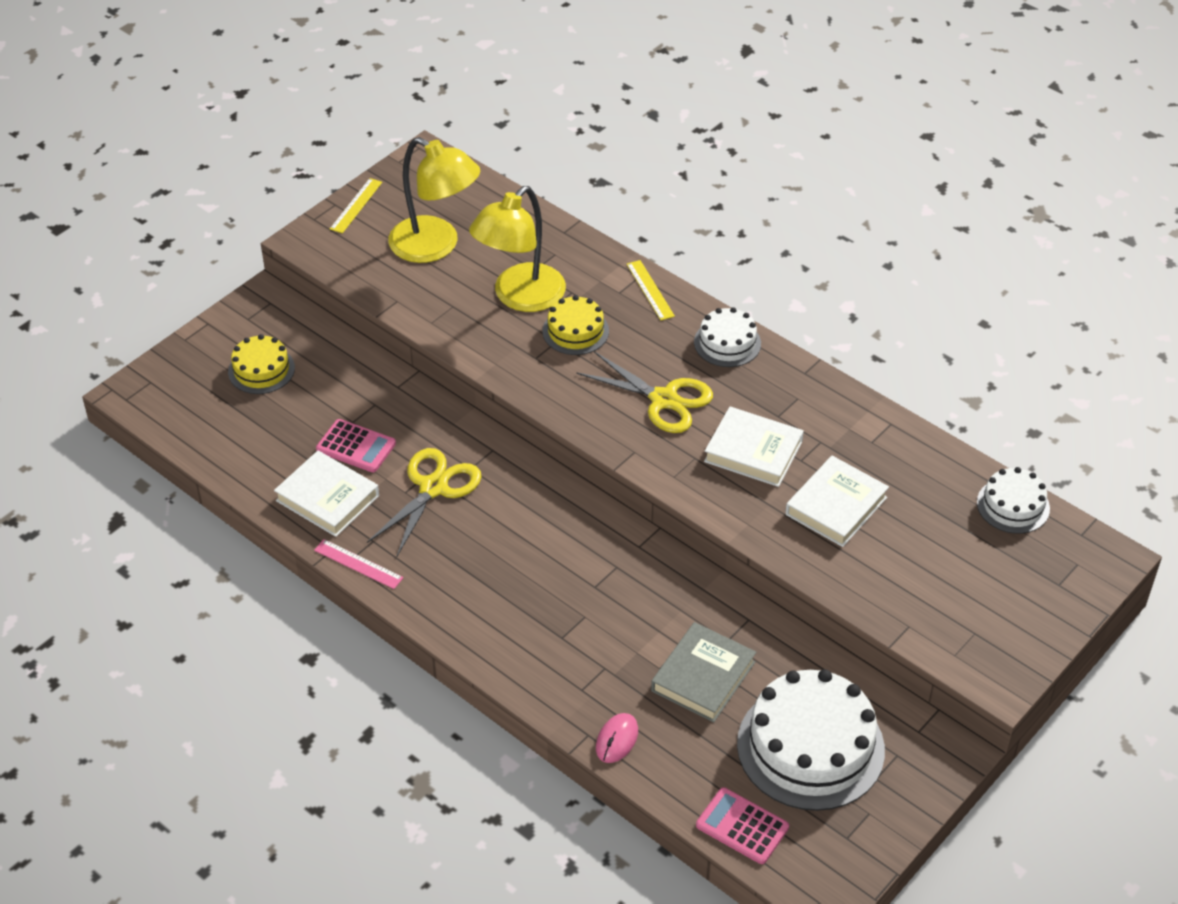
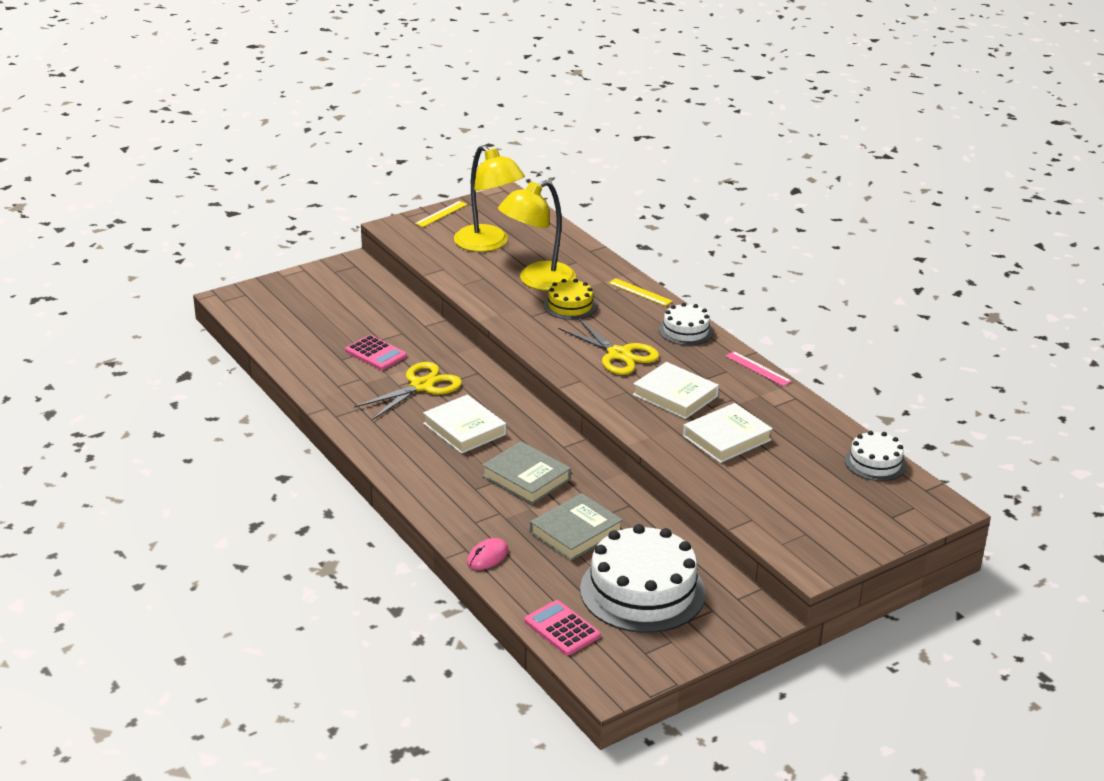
camera: 15 degrees right, 15 degrees down
(261, 370) = (329, 300): yellow cake -> none
(327, 498) = (339, 378): white book -> white book (464, 429)
(358, 564) = (342, 419): pink ruler -> pink ruler (758, 368)
(614, 606) = (526, 478): none -> grey book
(650, 290) = (640, 292): yellow ruler -> yellow ruler turned 45 degrees counterclockwise

